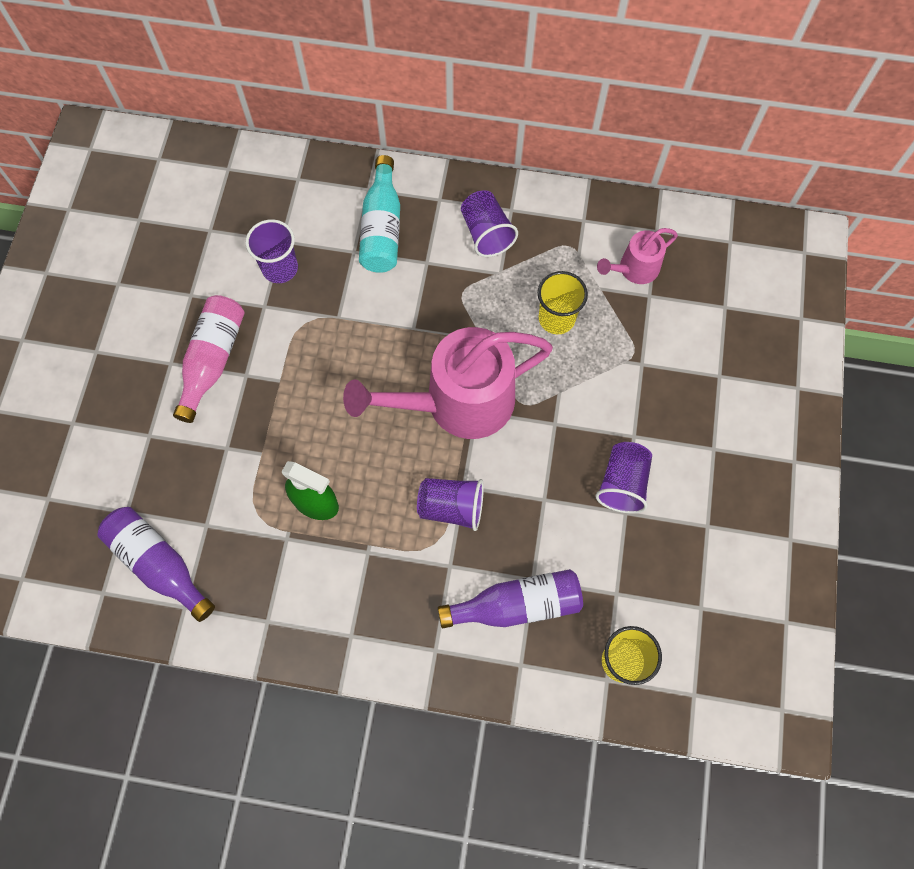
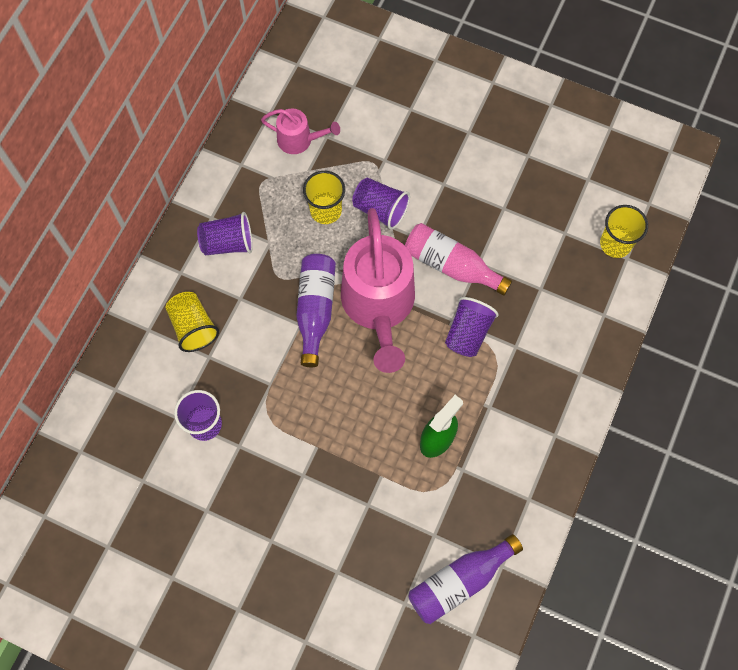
camera: 75 degrees left, 0 degrees up
(213, 360) = (279, 502): pink bottle -> pink bottle (451, 265)
(382, 228) = (193, 327): turquoise bottle -> yellow cup
(517, 605) = (557, 305): purple bottle -> purple bottle (315, 310)
(622, 483) = (480, 203): purple cup -> purple cup (380, 209)
(634, 269) = (299, 140): pink watering can -> pink watering can turned 60 degrees counterclockwise

